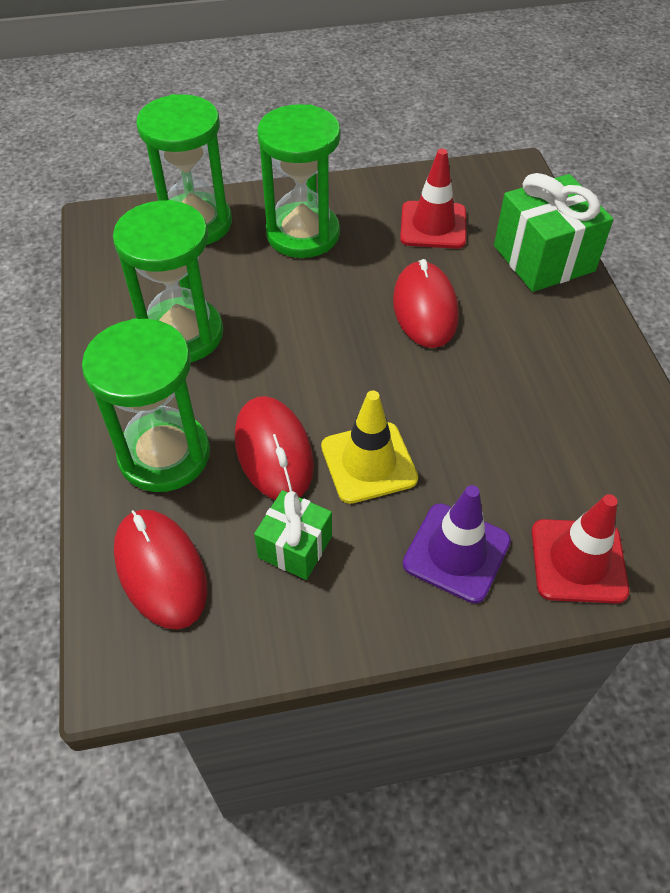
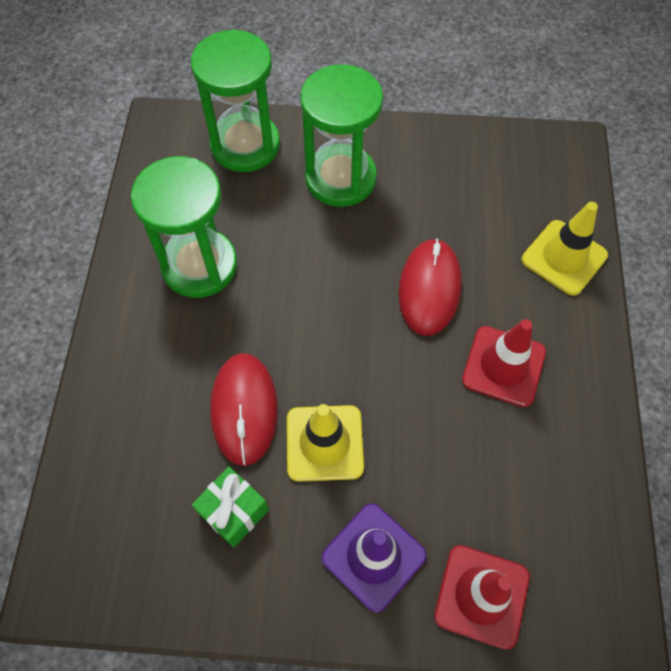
camera: 15 degrees right, 10 degrees up
(160, 570) = (115, 503): red mouse -> none
(164, 454) = (149, 389): green hourglass -> none
(433, 225) = (468, 195): red traffic cone -> red traffic cone (503, 366)
(543, 258) = (564, 257): green gift -> yellow traffic cone

